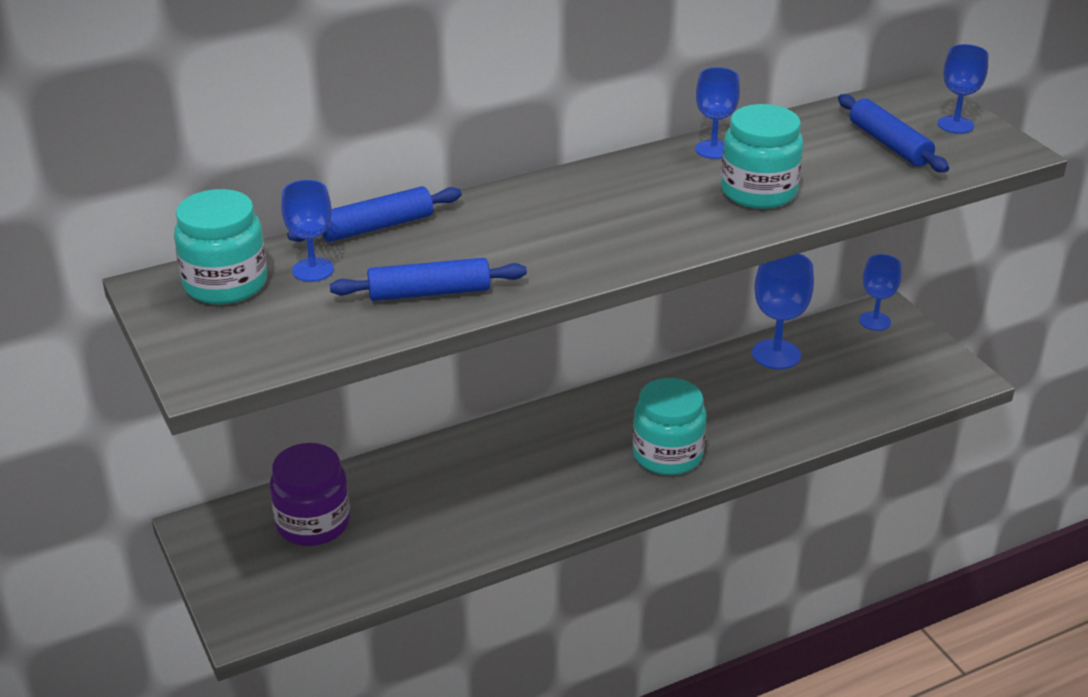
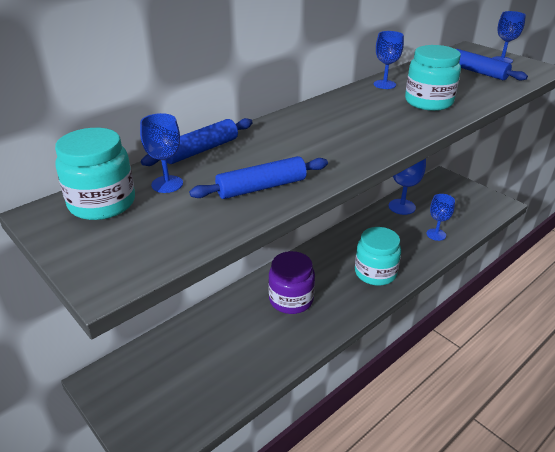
camera: 15 degrees left, 0 degrees up
(313, 523) = (176, 361): purple jar -> purple jar (291, 299)
(875, 321) = (440, 182): blue goblet -> blue goblet (436, 234)

